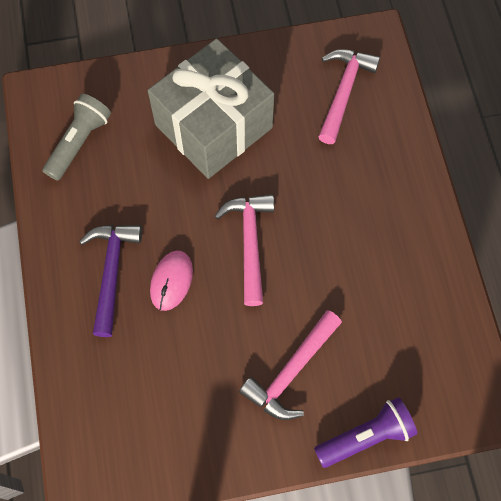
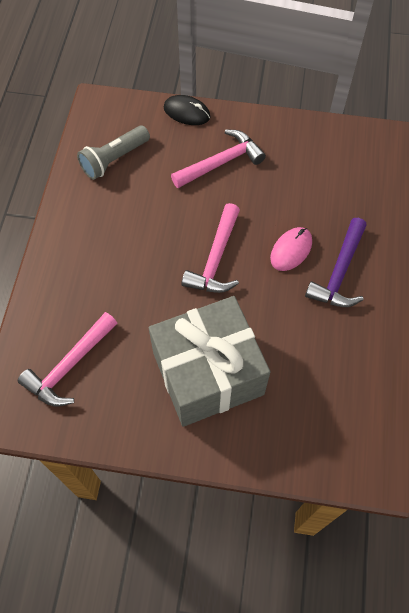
camera: 160 degrees left, 5 degrees down
(79, 142) = (343, 401): grey flashlight -> grey flashlight (114, 159)
(366, 436) = (187, 112): purple flashlight -> black mouse

